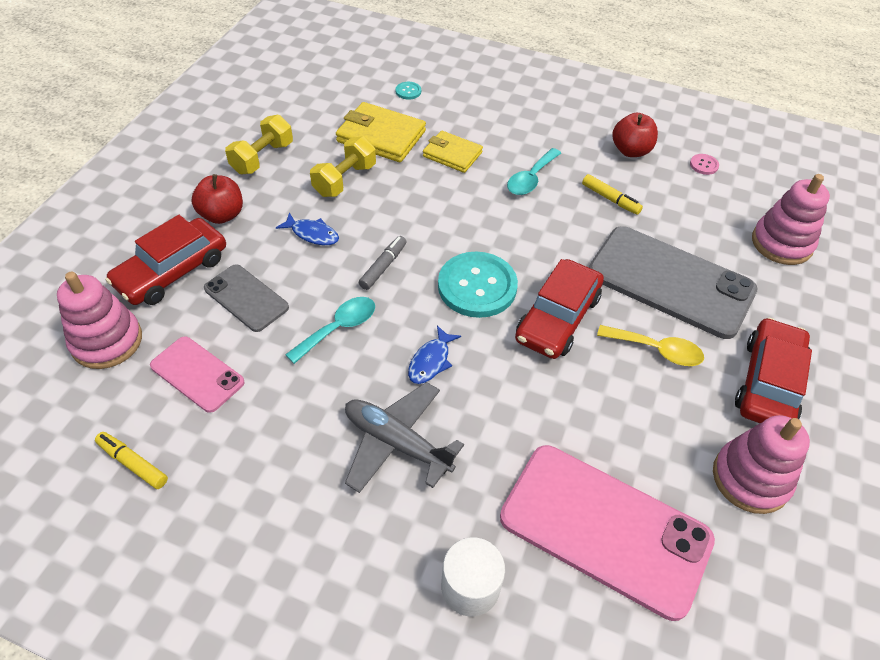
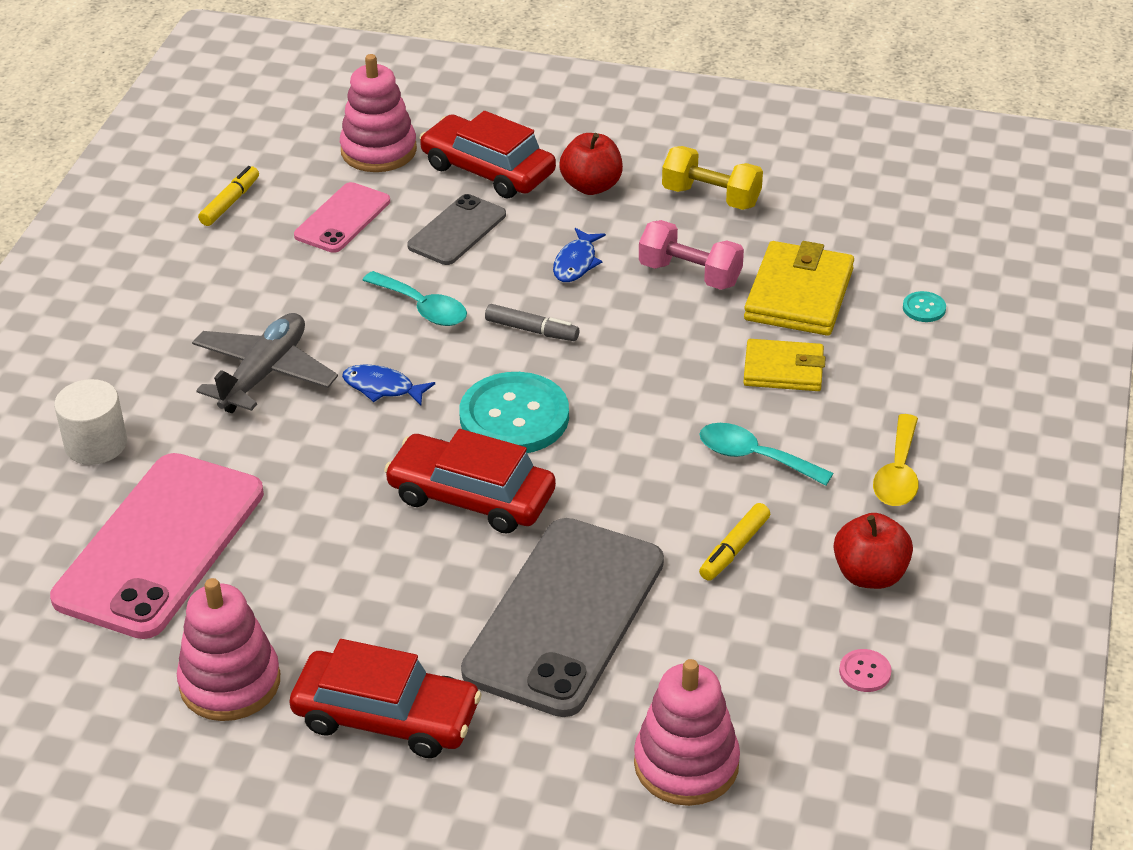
camera: 85 degrees right, 10 degrees down
(345, 180) = (690, 274): yellow dumbbell -> pink dumbbell
(452, 154) = (783, 370): yellow wallet -> yellow wallet turned 75 degrees clockwise
(656, 350) = (429, 597): yellow spoon -> yellow spoon (898, 473)

